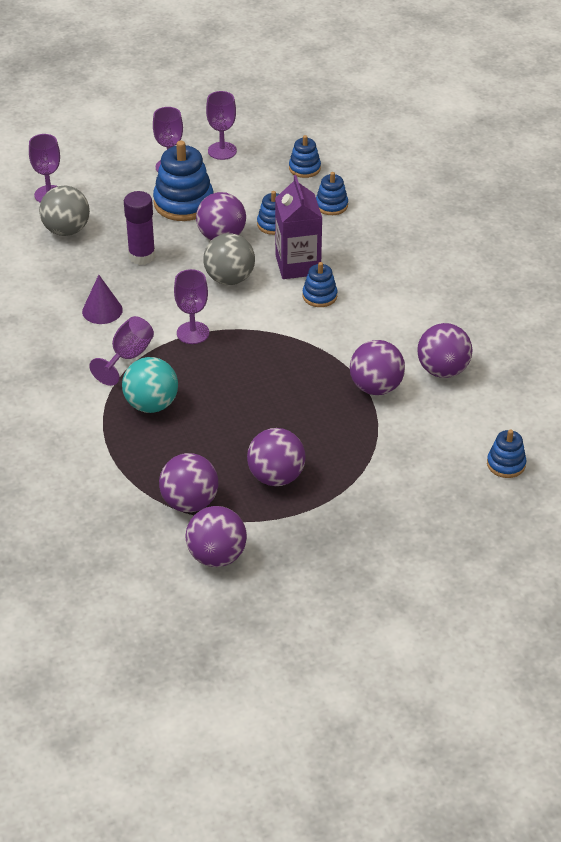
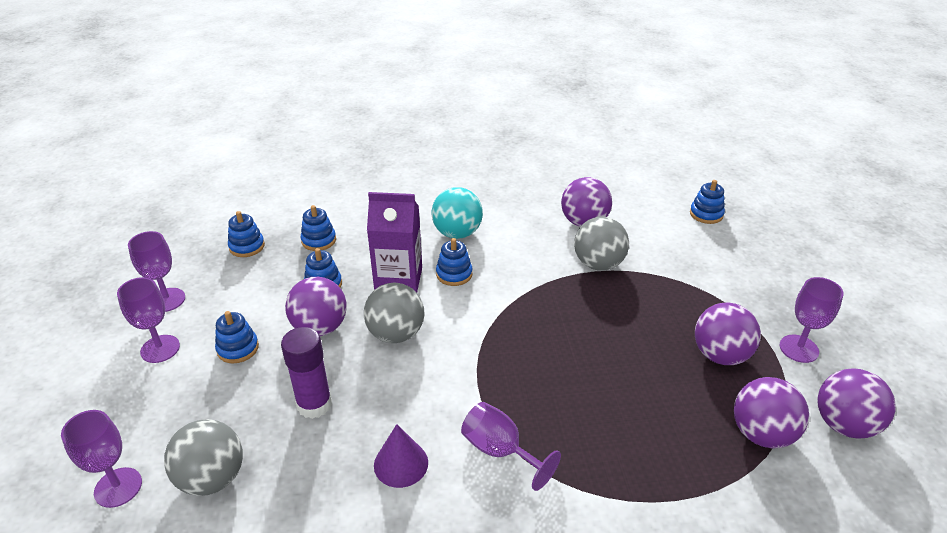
camera: 75 degrees left, 5 degrees down
(151, 405) = (593, 441): turquoise ball -> turquoise ball (457, 233)
(183, 203) = (238, 348): blue stacking toy -> blue stacking toy, size x0.55
(193, 333) = (476, 381): purple goblet -> purple goblet (799, 348)
(376, 387) = (598, 264): purple ball -> grey ball

